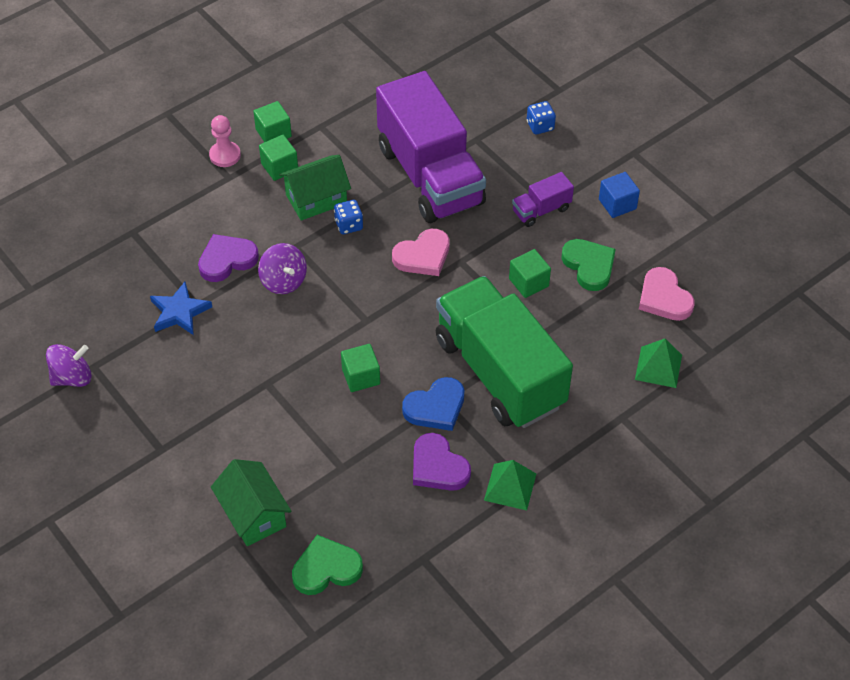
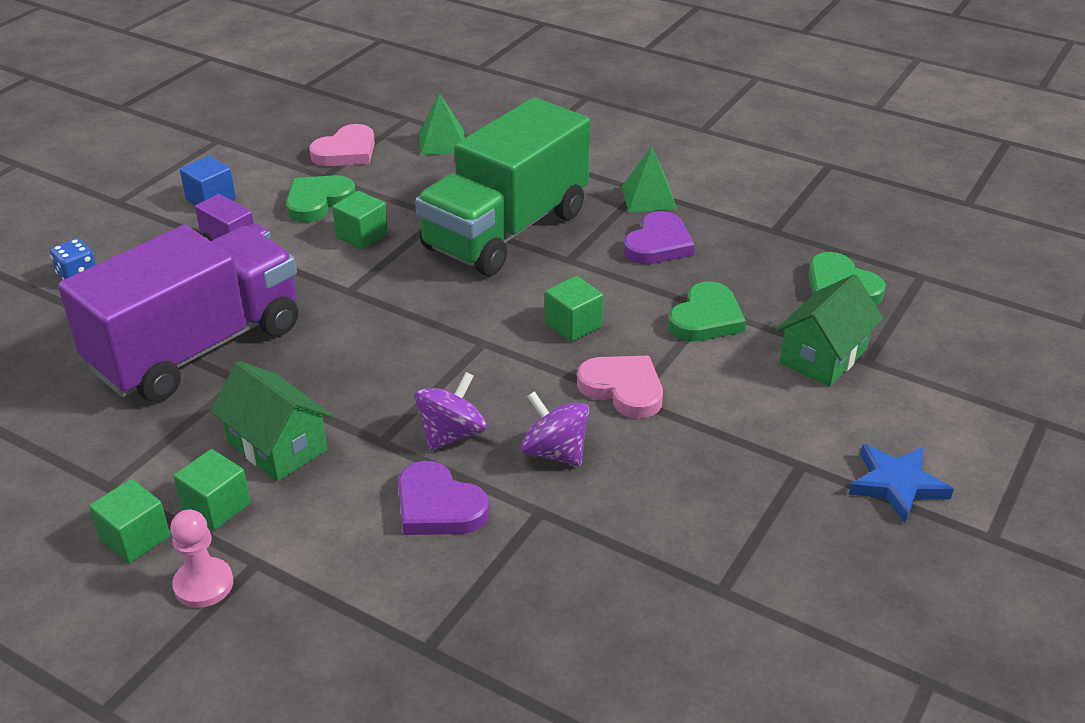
camera: 110 degrees left, 15 degrees down
(72, 377) = (756, 608): purple spinning top -> purple spinning top (554, 452)
(179, 312) = (564, 526): blue star -> blue star (897, 485)
(330, 460) = (706, 318): none -> green heart
(349, 225) = (319, 400): blue dice -> none
(423, 256) = (351, 321): pink heart -> pink heart (623, 389)
(435, 407) = (582, 262): blue heart -> none

